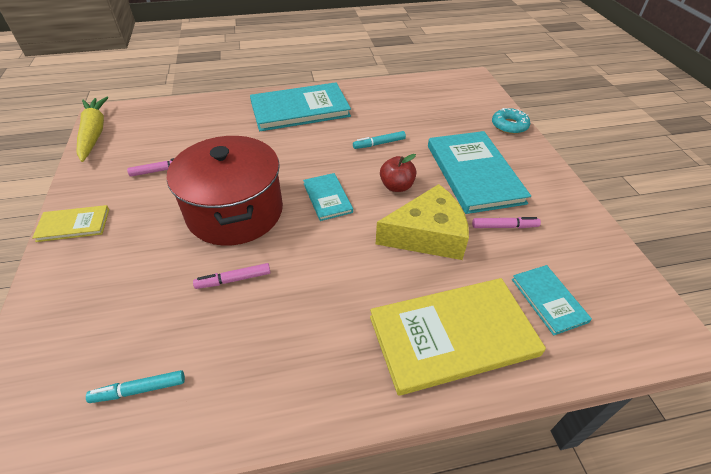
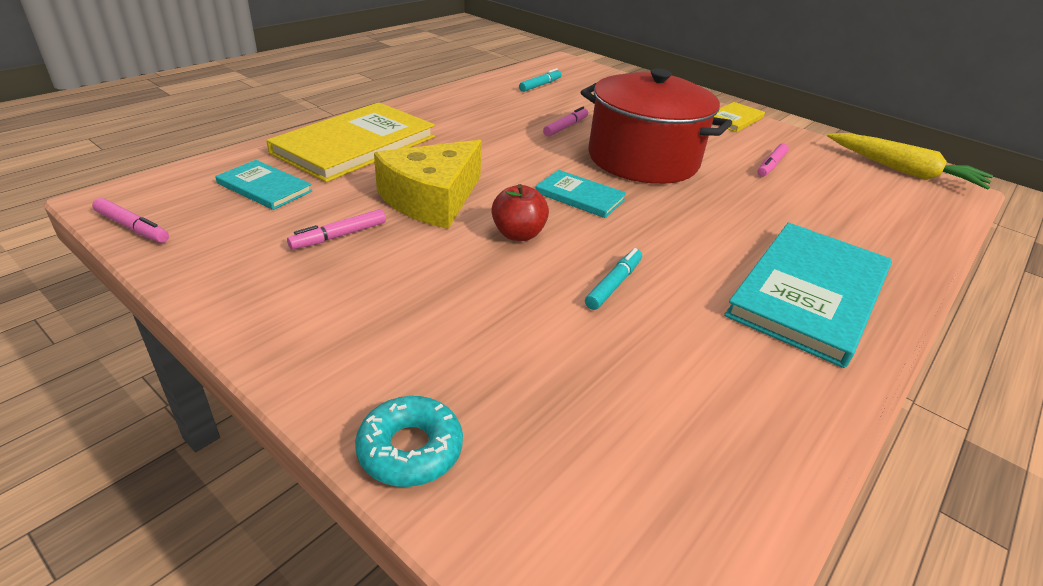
camera: 140 degrees right, 10 degrees down
(474, 173) = (423, 293): turquoise book -> none
(645, 289) = (132, 227): none -> pink marker

